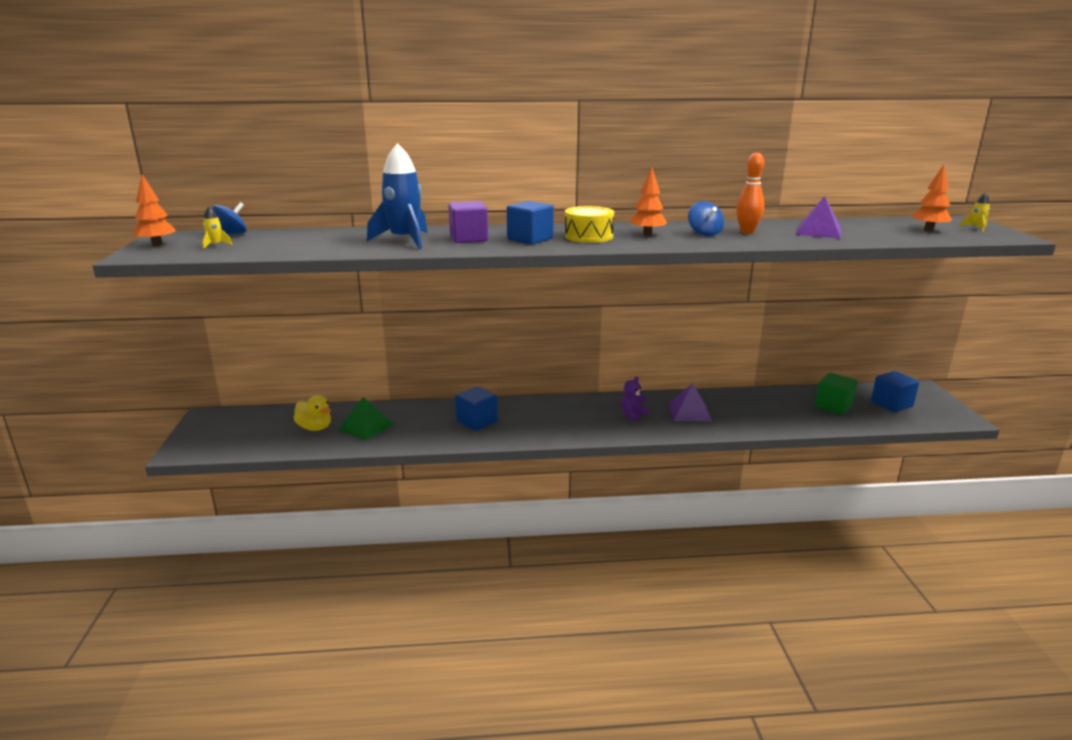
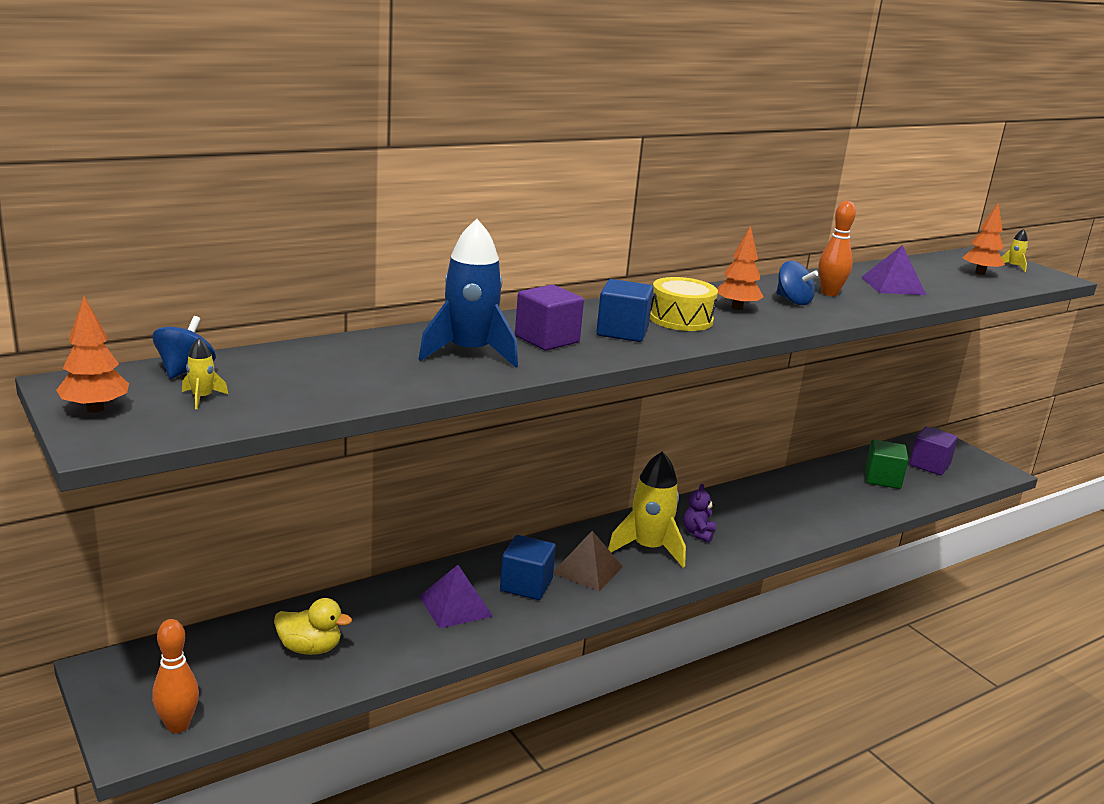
camera: 30 degrees left, 0 degrees up
(210, 448) = (178, 725): none -> orange bowling pin
(366, 427) = (384, 628): green pyramid -> none
(527, 421) = (587, 570): none -> brown pyramid
(585, 416) = (648, 548): none -> yellow rocket
(689, 412) = (754, 516): purple pyramid -> purple pyramid (455, 606)
(891, 404) = (929, 465): blue cube -> purple cube

